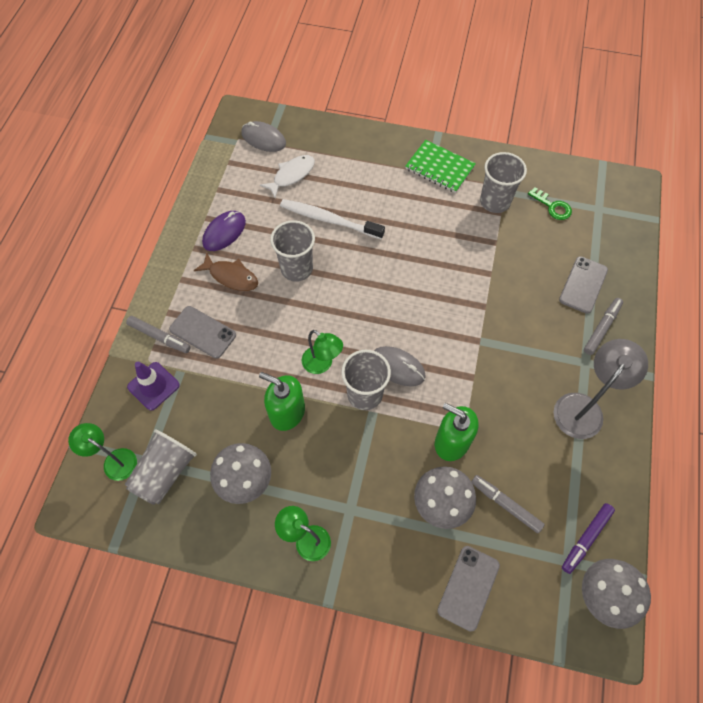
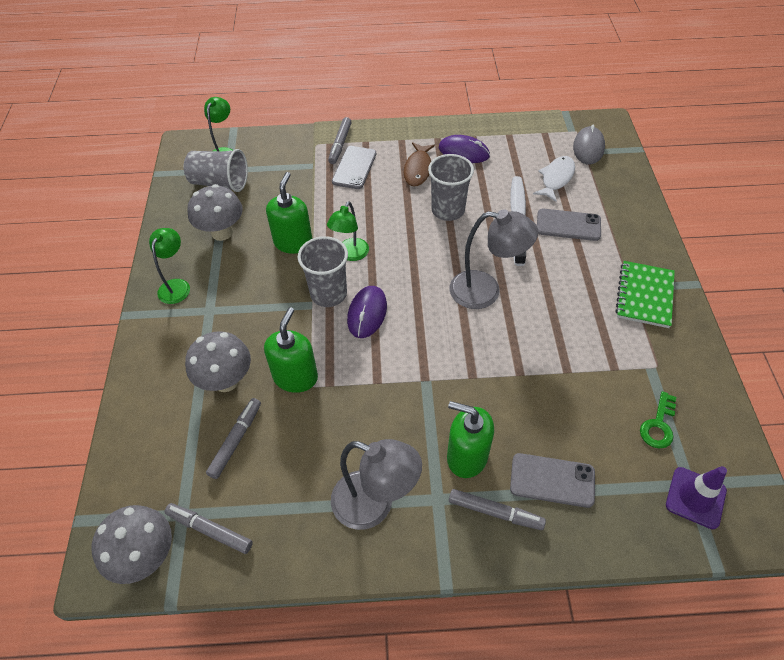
camera: 75 degrees right, 10 degrees down
(153, 386) = (294, 154): purple traffic cone -> purple traffic cone (695, 498)
(291, 175) = (556, 178): white fish -> white fish turned 90 degrees counterclockwise
(397, 367) = (367, 313): grey mouse -> purple mouse
(402, 270) = (485, 291): none -> grey lamp
(468, 587) = (144, 422): grey phone -> grey phone (568, 225)
(495, 201) = (628, 360): grey cup -> none
(554, 332) = (467, 456): none -> green soap dispenser
(586, 538) = (210, 530): purple marker -> grey marker

